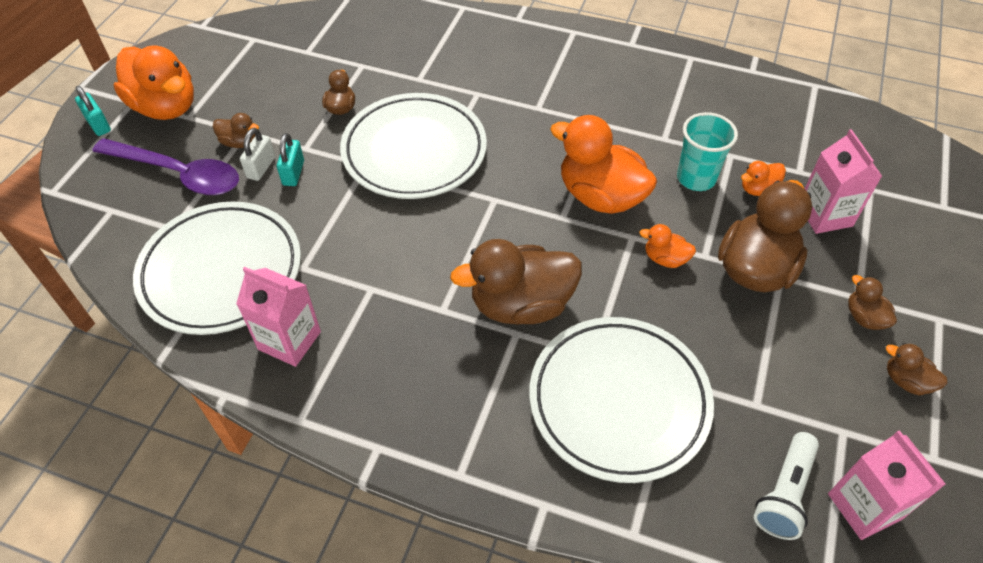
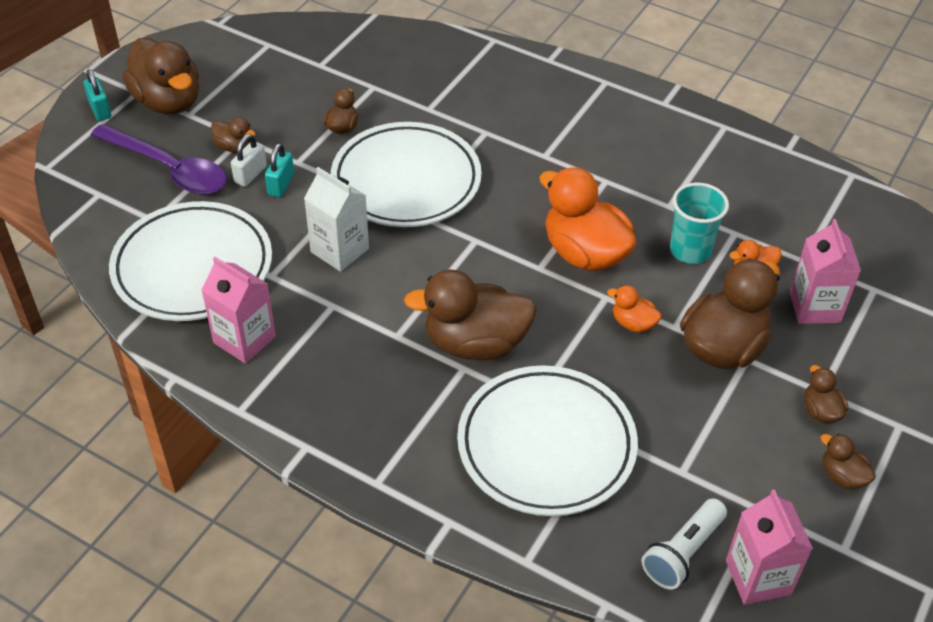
camera: 10 degrees right, 5 degrees down
(165, 107) = (168, 101): orange duck -> brown duck
(365, 230) = (339, 250): none -> white carton

